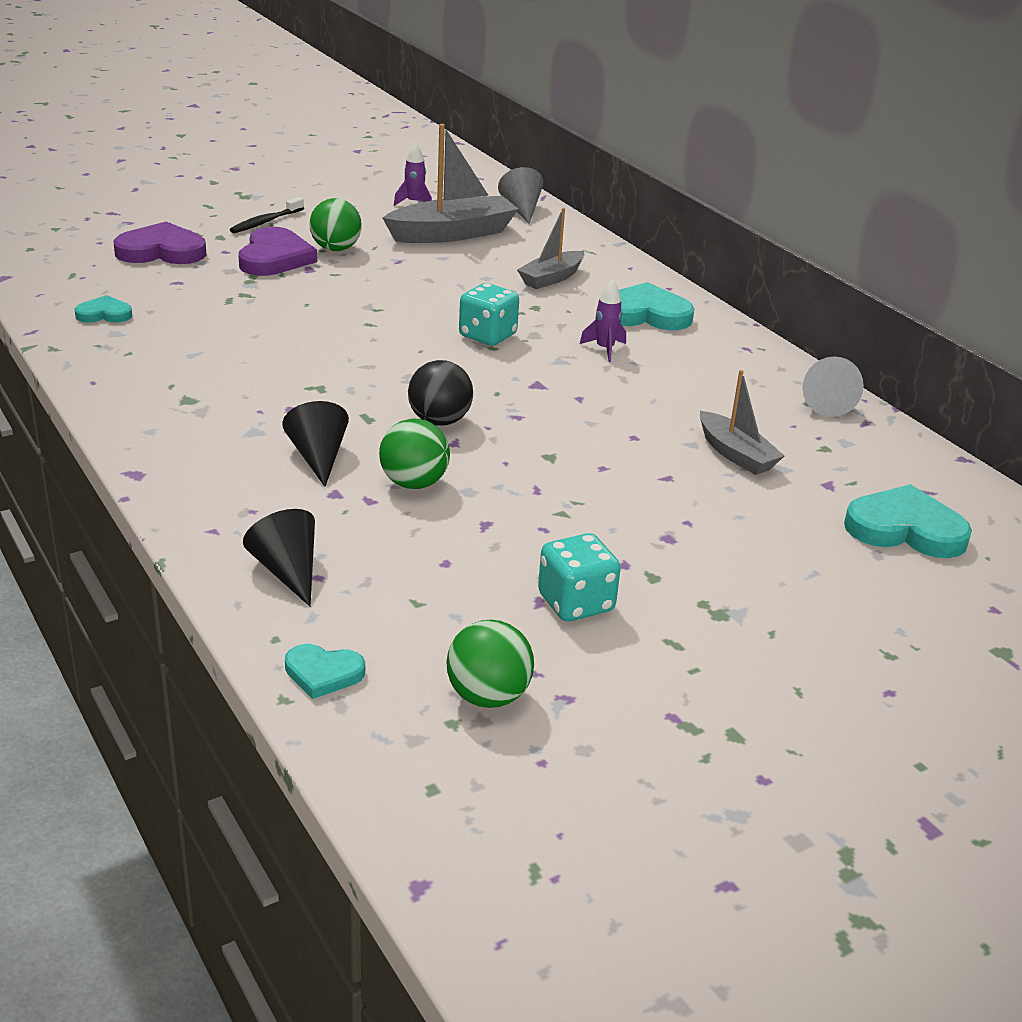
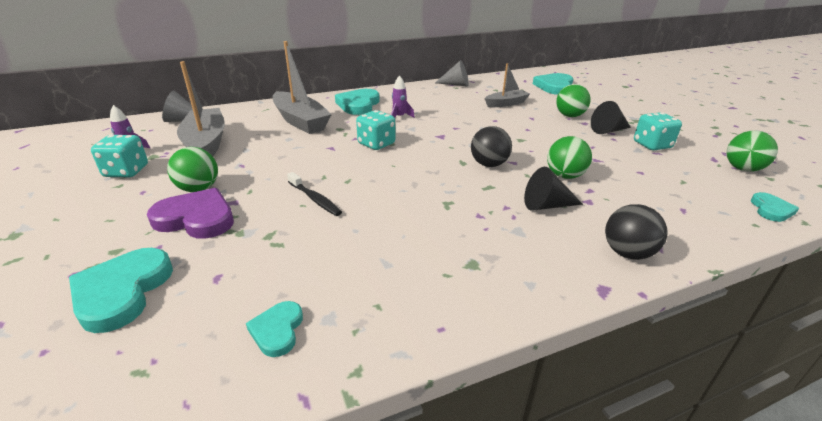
camera: 80 degrees left, 0 degrees up
(161, 251) = (122, 292): purple heart -> turquoise heart
(203, 502) = (627, 253): none -> black ball
(265, 222) = (102, 222): black toothbrush -> black toothbrush (315, 199)
(287, 571) = (686, 219): black cone -> black cone (608, 131)
(369, 210) = (126, 171): none -> turquoise dice
(551, 278) = (300, 121): grey boat -> grey boat, size x1.67
(702, 524) = (569, 116): none -> green ball

